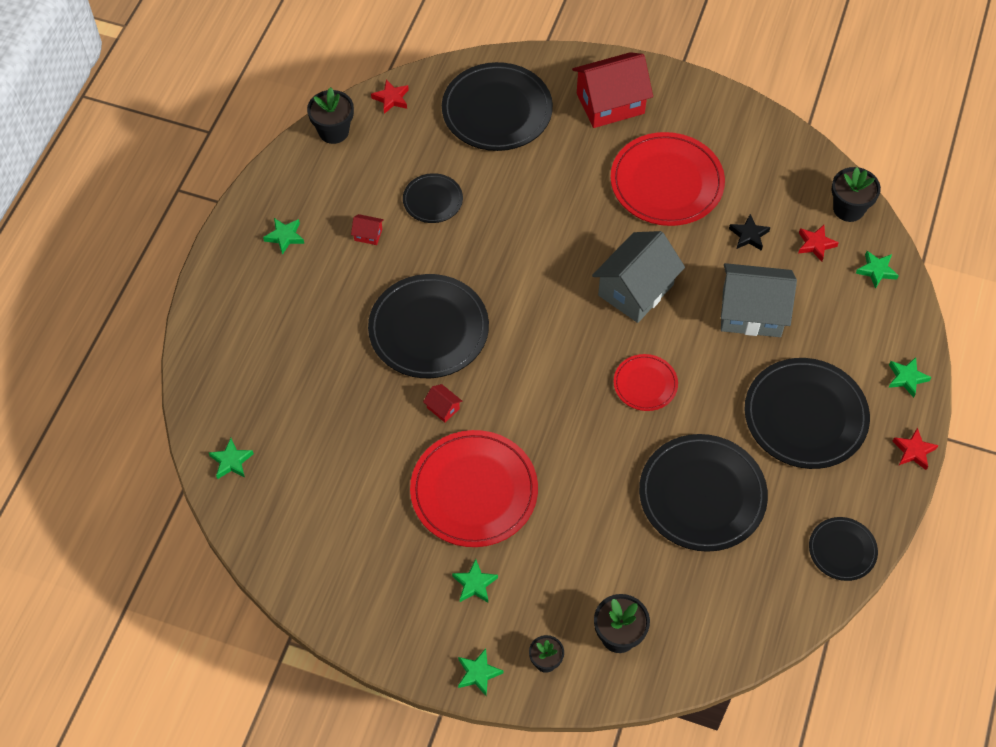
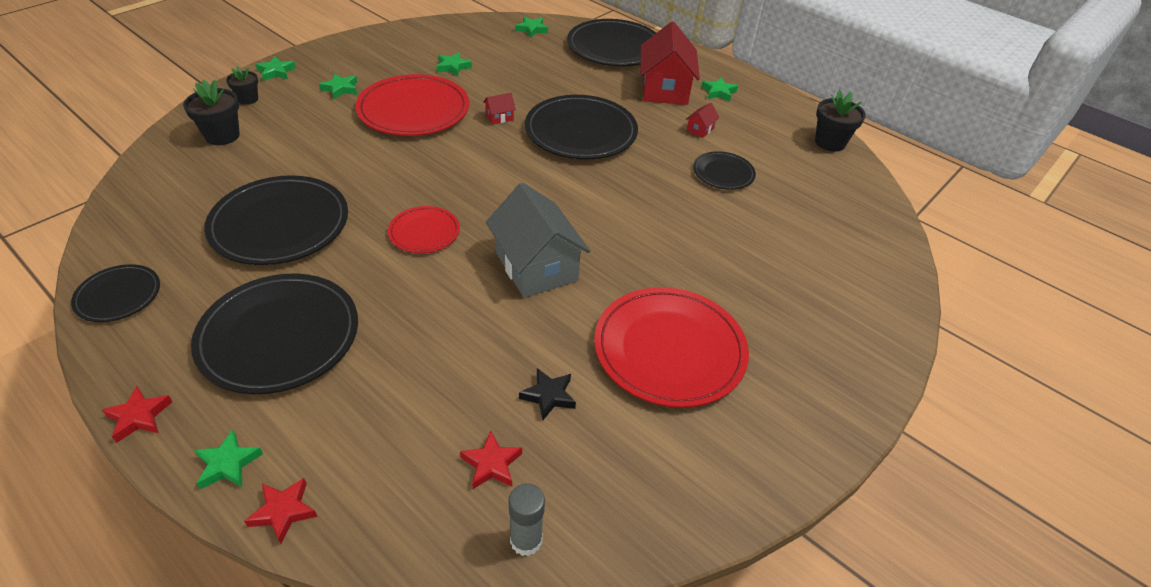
camera: 110 degrees right, 15 degrees down
(391, 99) = (864, 185): red star -> red star (283, 512)
(497, 110) = (829, 249): black plate -> black plate (614, 47)
(610, 103) = (816, 345): red house -> red house (665, 89)
(751, 313) = (440, 349): grey house -> none
(848, 209) = (526, 540): black flower pot -> grey glue stick
(876, 271) = (403, 519): green star -> green star (453, 67)

